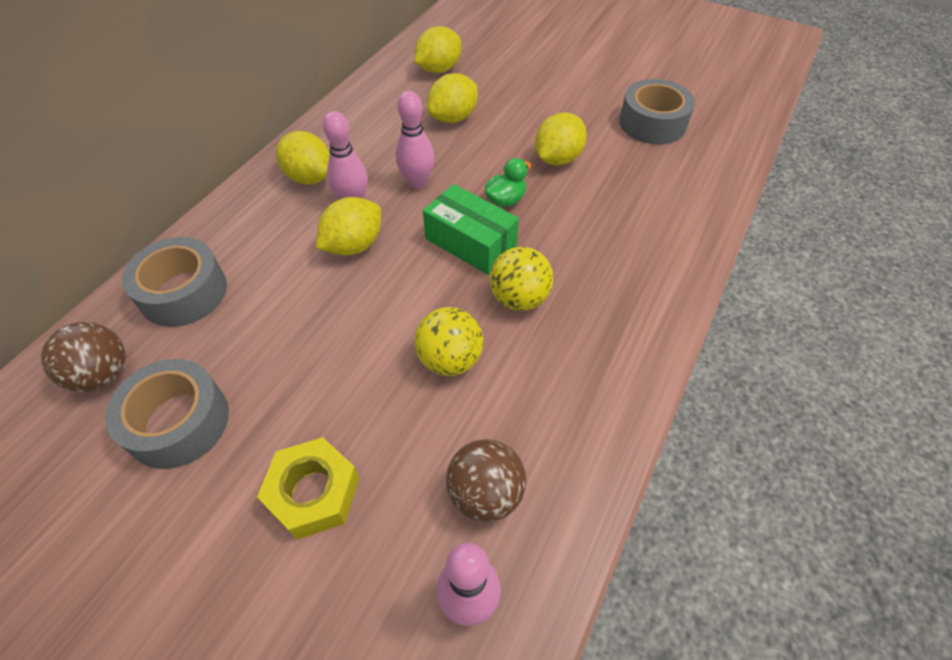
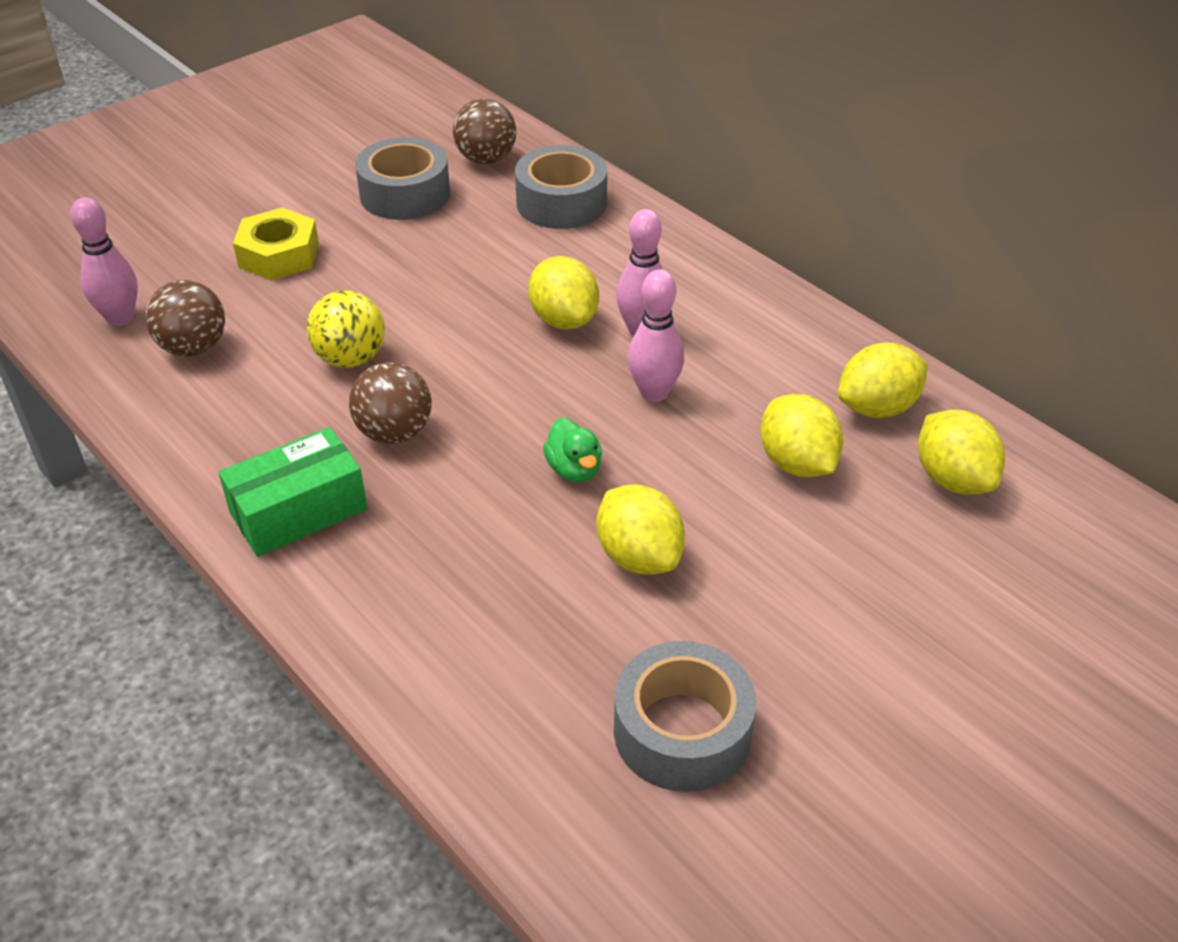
camera: 110 degrees right, 10 degrees down
(309, 177) = (711, 302): yellow lemon -> yellow lemon (877, 408)
(470, 242) = (511, 415): green box -> green box (298, 511)
(519, 298) = (394, 432): yellow ball -> brown ball

